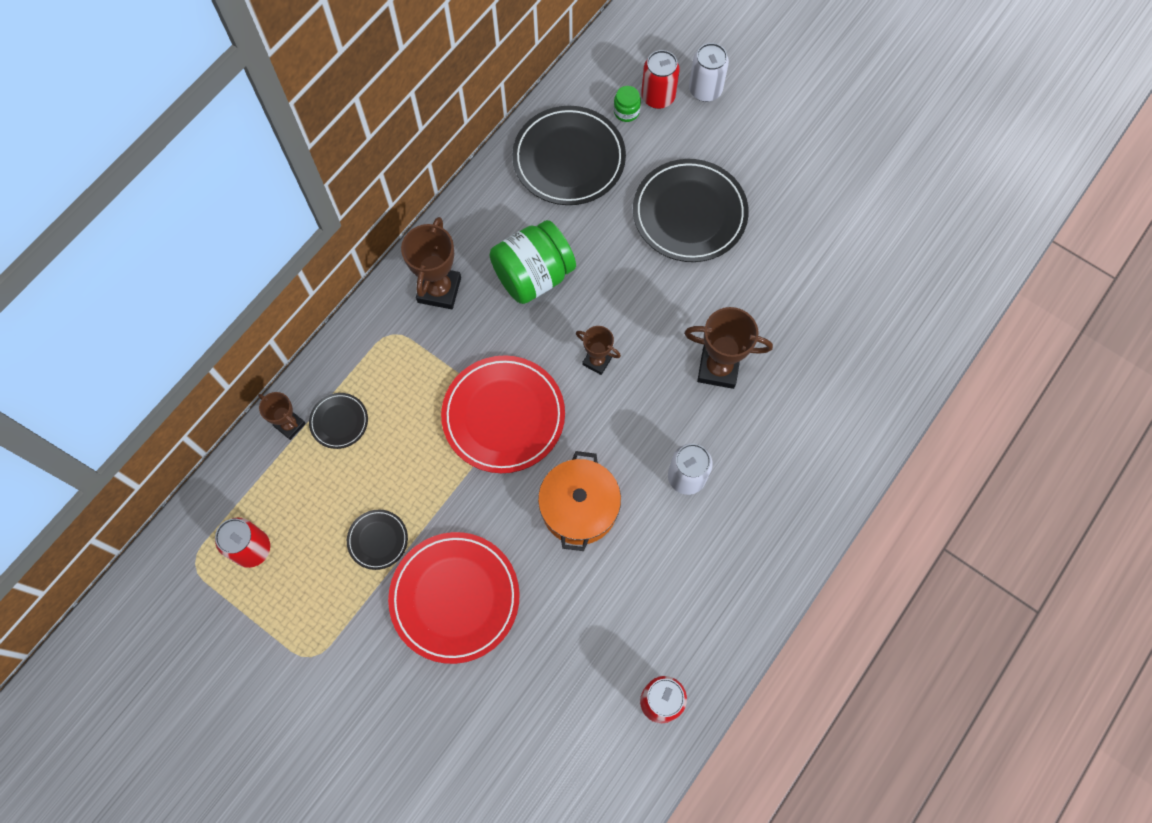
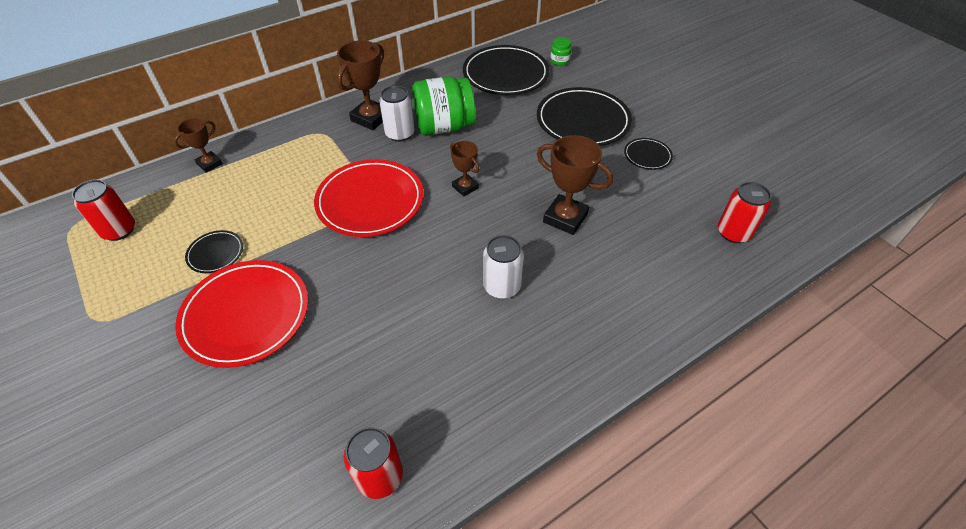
camera: 20 degrees right, 20 degrees down
(290, 425) = (209, 164): brown trophy -> brown trophy turned 75 degrees clockwise
(339, 421) = (245, 171): black plate -> black plate (647, 156)
(579, 508) = (394, 281): orange pot -> none
(658, 97) = (586, 58): red can -> red can (733, 233)
(705, 90) = (623, 62): white can -> white can (400, 134)

